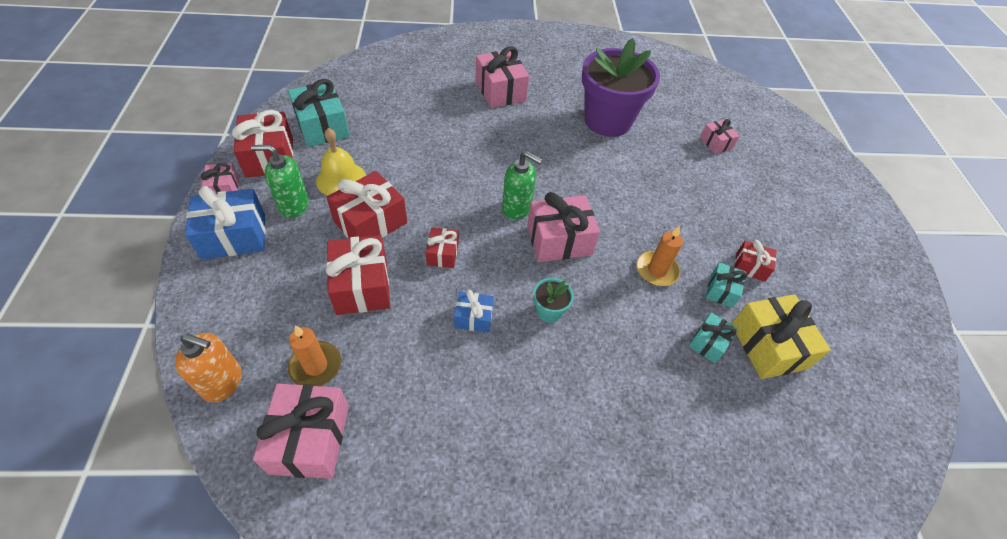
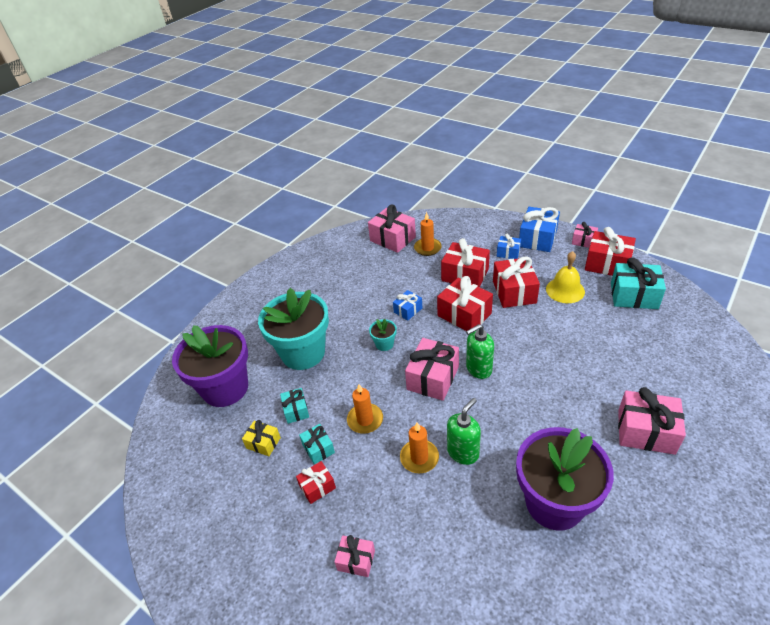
camera: 135 degrees right, 10 degrees down
(223, 382) = (442, 222): orange soap dispenser -> none
(285, 257) = (508, 253): none -> blue gift
(294, 205) = (550, 264): green soap dispenser -> green soap dispenser (463, 452)
(442, 254) = (464, 314): red gift -> red gift, size x1.82
(636, 399) = (303, 353): none -> turquoise flower pot
(651, 209) = (419, 458): none -> orange candle
(716, 143) = (463, 594): pink gift -> pink gift (356, 560)
(765, 455) = (225, 388): none -> purple flower pot
(768, 346) = (263, 443): yellow gift -> yellow gift, size x0.55

